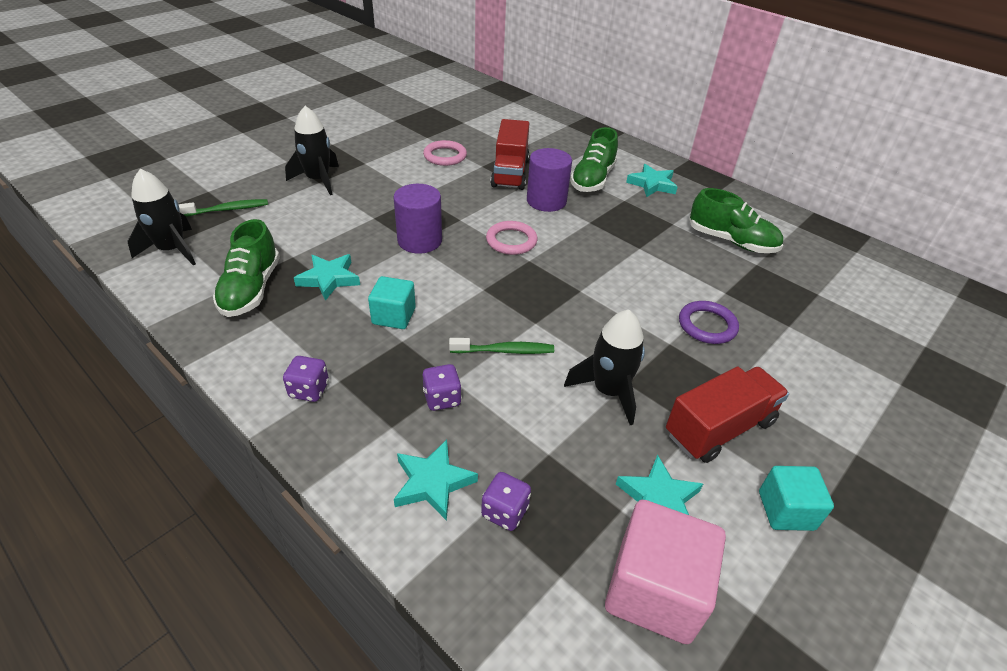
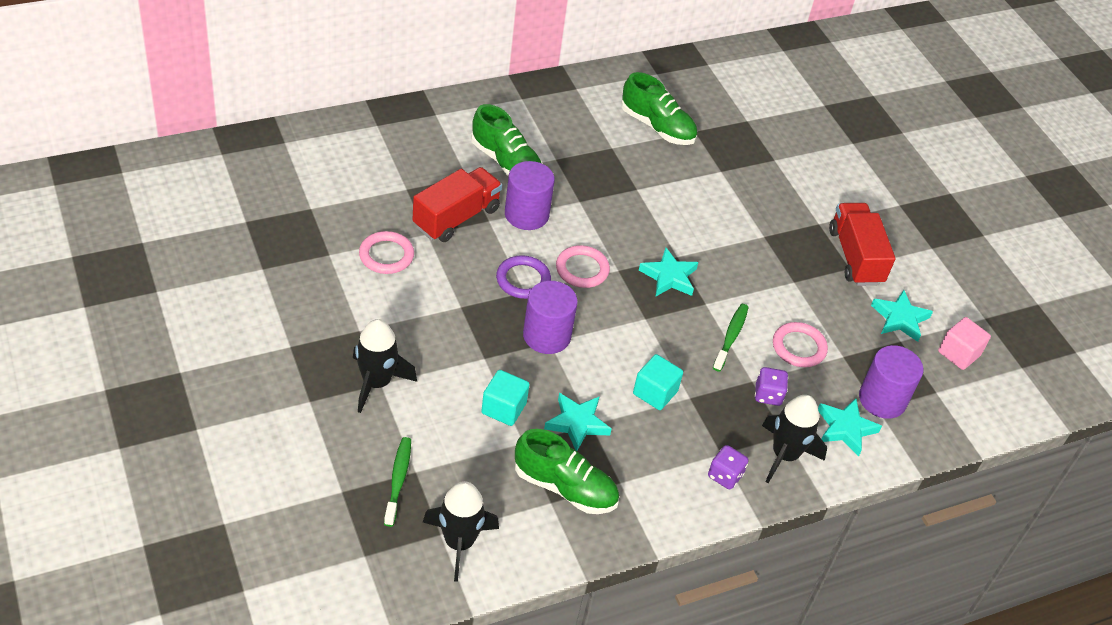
camera: 70 degrees left, 5 degrees up
(505, 512) = (882, 399): purple dice -> purple cylinder
(510, 173) = (456, 217): red truck -> red truck turned 75 degrees counterclockwise
(531, 409) = (799, 347): none -> pink ring
(608, 391) = (799, 296): black rocket -> black rocket (784, 455)
(652, 184) = (539, 125): turquoise star -> turquoise star (669, 277)
(654, 590) = (958, 353): pink cube -> pink cube, size x0.60
(707, 325) = (754, 204): purple ring -> purple ring (523, 280)
(731, 241) = (657, 127): green shoe -> green shoe turned 75 degrees clockwise
(786, 510) = (927, 264): turquoise cube -> turquoise cube (504, 408)

